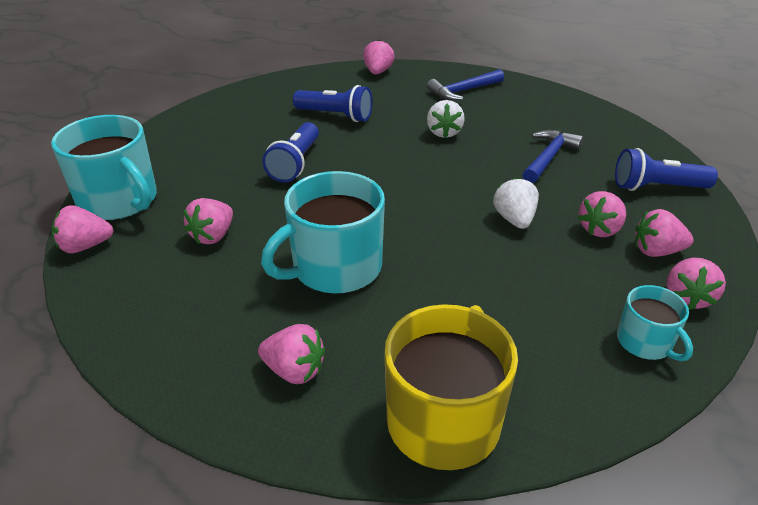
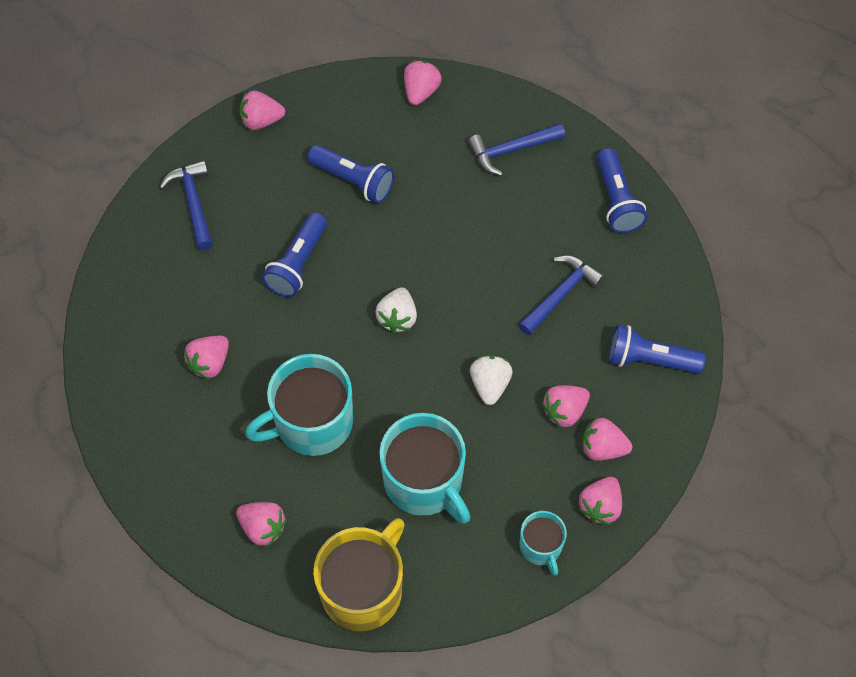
camera: 10 degrees right, 25 degrees up
(85, 246) = (97, 359): pink strawberry -> pink strawberry (261, 120)
(119, 201) = (124, 298): turquoise mug -> turquoise mug (424, 481)
(190, 139) = (193, 203): none -> blue hammer
(444, 132) = (464, 232): white strawberry -> white strawberry (397, 318)
(564, 106) = (616, 200): none -> blue flashlight

